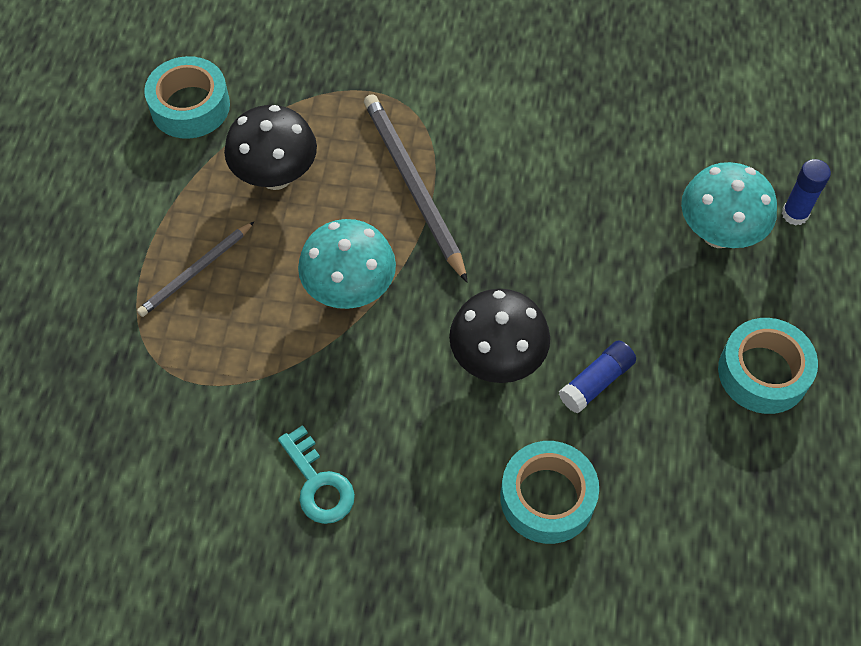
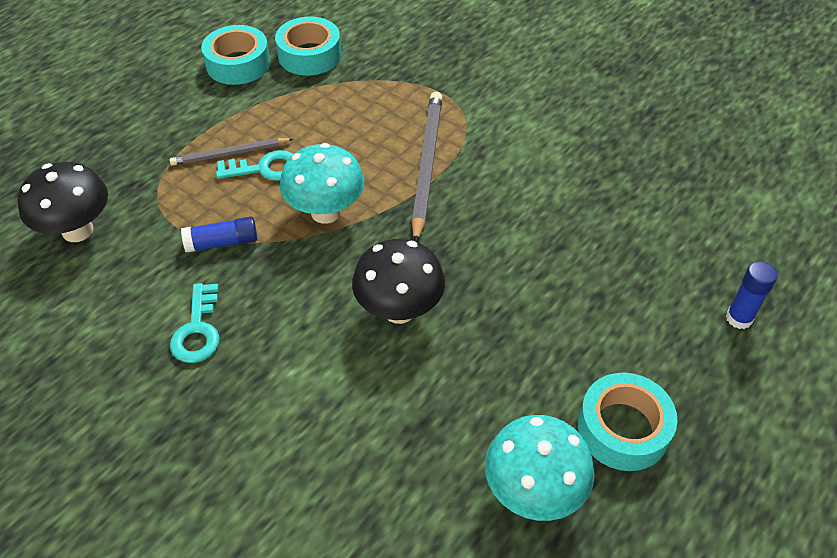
camera: 30 degrees right, 10 degrees down
(247, 271) = (264, 168): none -> turquoise key
(276, 176) = (333, 119): black mushroom -> black mushroom (77, 230)
(547, 497) = (362, 431): turquoise tape -> turquoise tape (238, 64)
(596, 382) = (468, 364): blue glue stick -> blue glue stick (222, 242)
(718, 234) = (656, 303): turquoise mushroom -> turquoise mushroom (533, 491)

